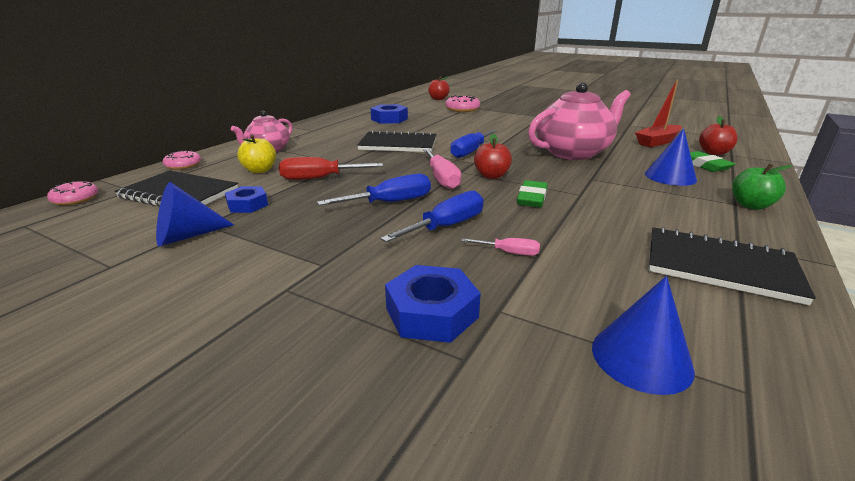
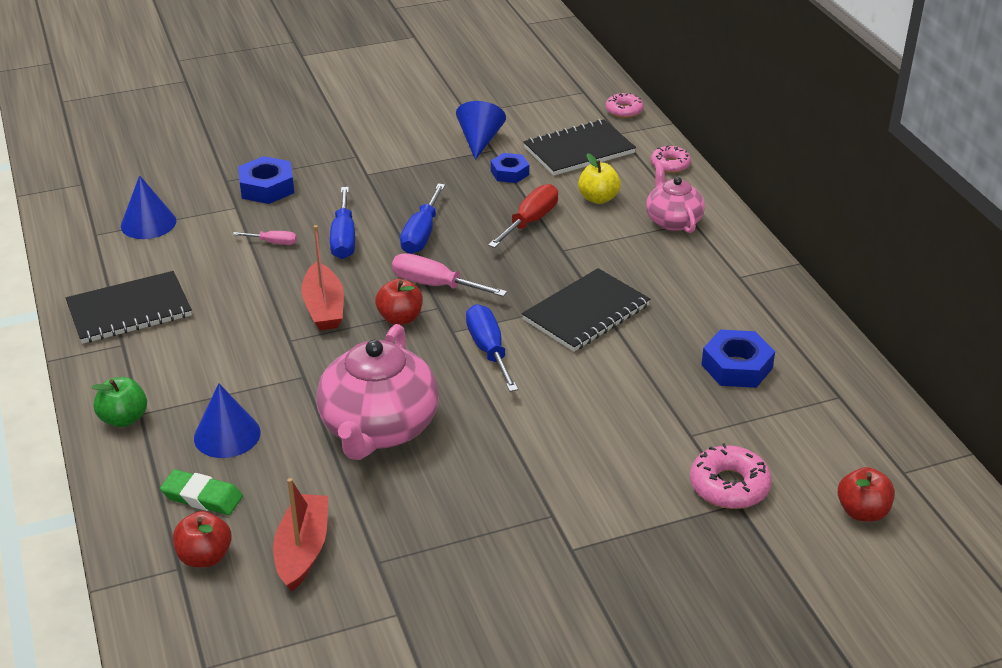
camera: 130 degrees right, 10 degrees up
(509, 253) = (273, 243): pink screwdriver -> pink screwdriver turned 135 degrees counterclockwise
(531, 198) = (324, 307): green eraser -> red boat

